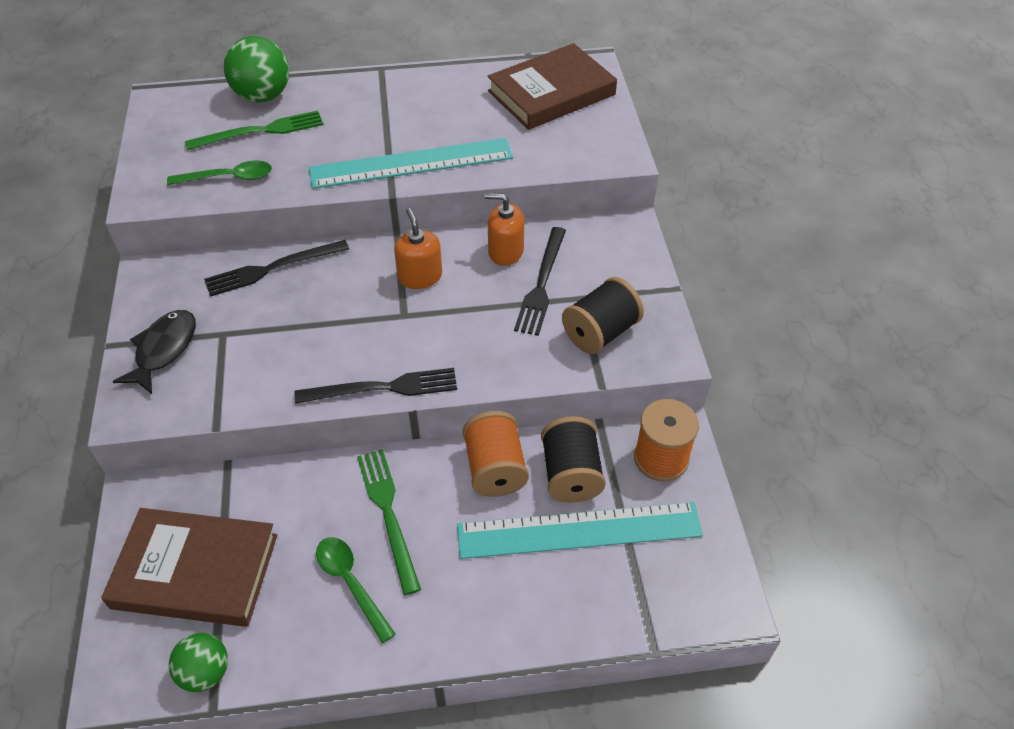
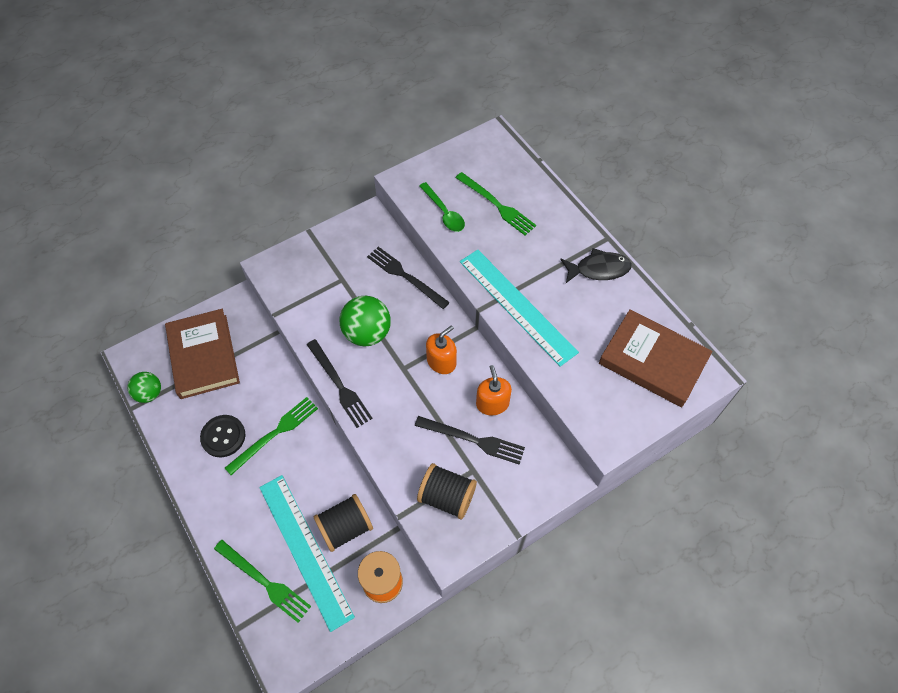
camera: 65 degrees right, 10 degrees up
(164, 350) = (317, 258): black fish -> black fish (598, 269)
(263, 96) = (532, 187): green ball -> green ball (367, 333)
(351, 583) = (223, 436): green spoon -> black button
(495, 469) = (331, 479): orange spool -> none
(541, 284) = (473, 440): black fork -> black fork turned 150 degrees counterclockwise
(602, 594) = (264, 582): none -> green fork

